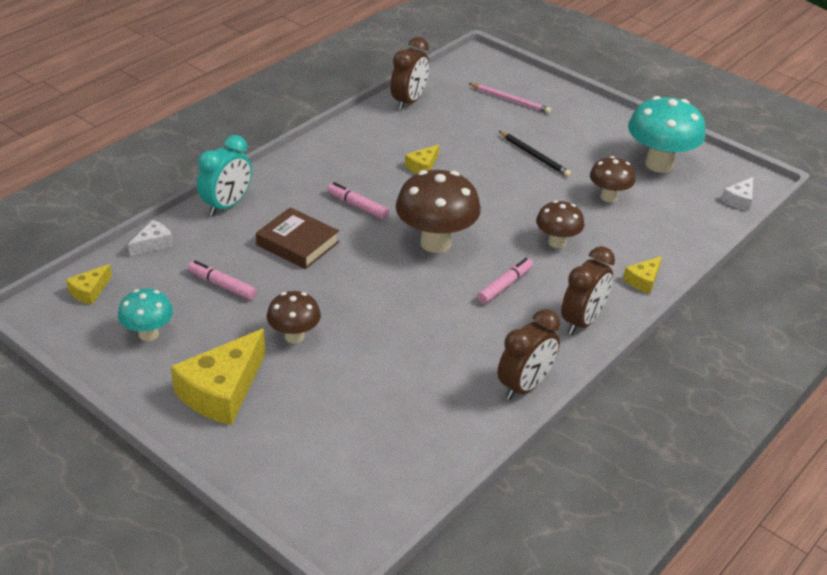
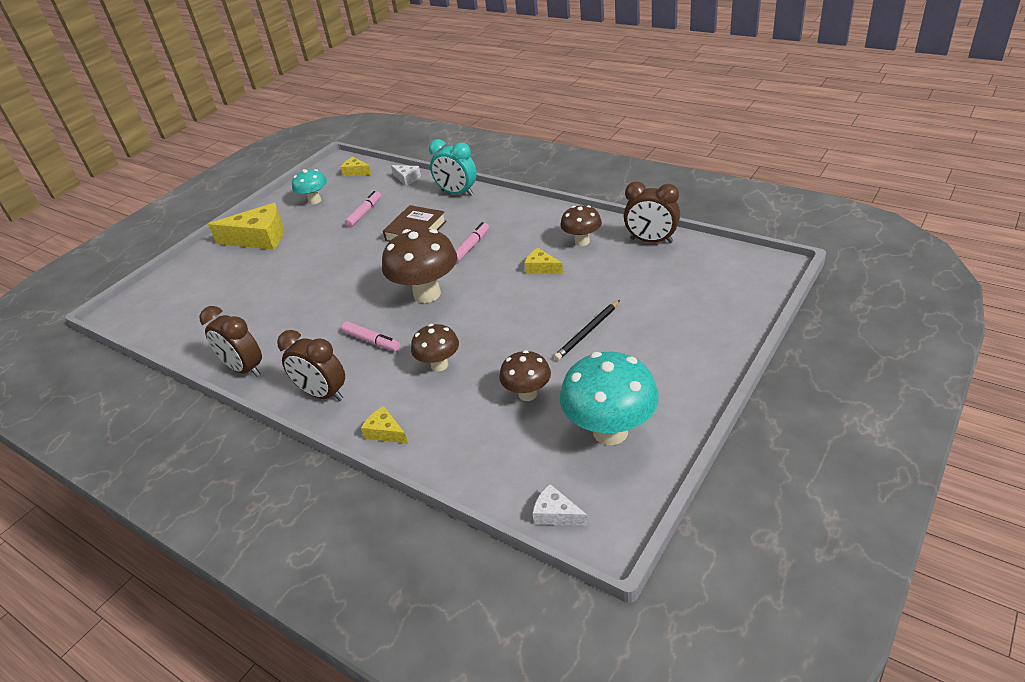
camera: 90 degrees right, 0 degrees up
(222, 391) = (259, 238): yellow cheese -> yellow cheese turned 150 degrees clockwise
(294, 336) = (310, 252): brown mushroom -> brown mushroom (582, 241)
(510, 100) = (693, 301): pink pencil -> none

